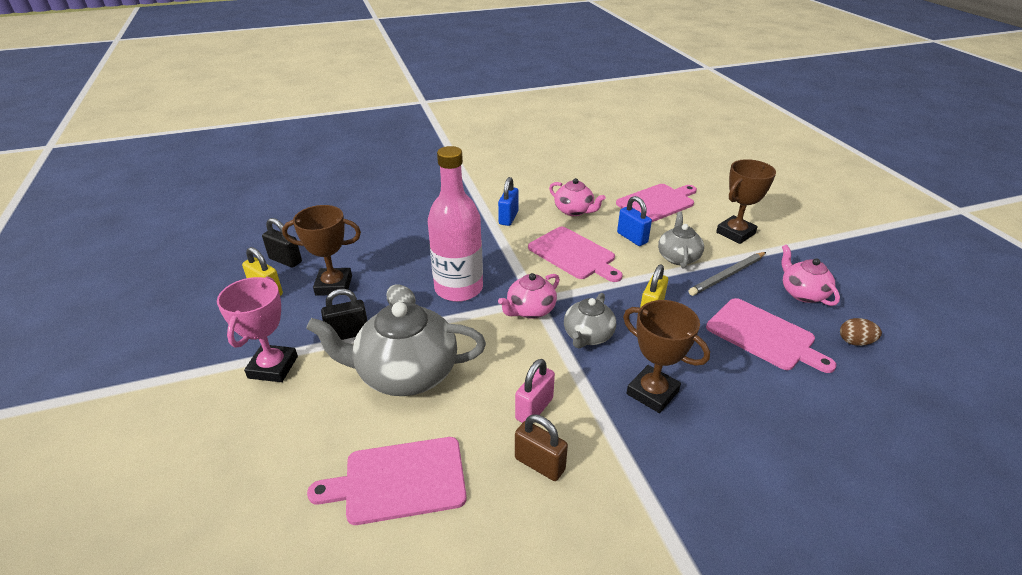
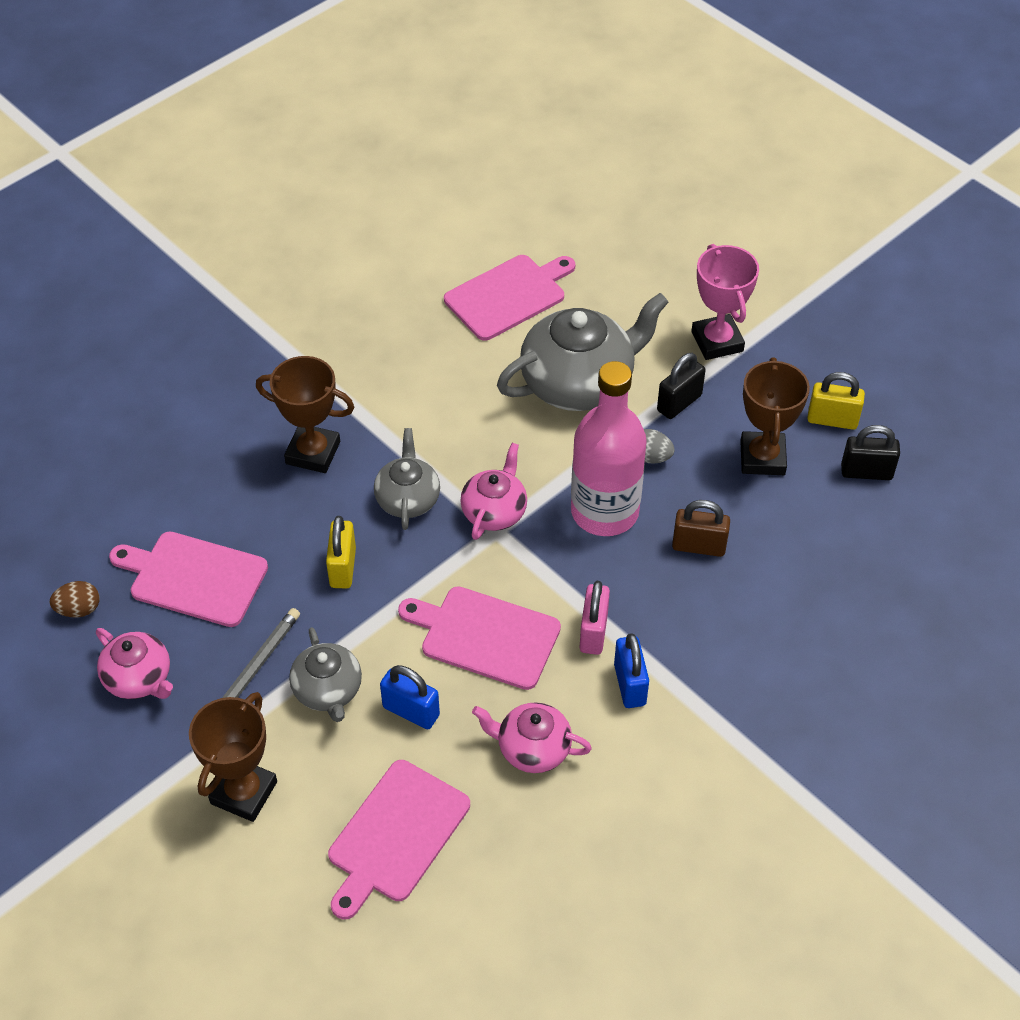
camera: 155 degrees right, 15 degrees up
(334, 285) = (762, 458): brown trophy -> brown trophy turned 60 degrees counterclockwise
(534, 408) = (427, 394): pink padlock -> pink padlock (593, 632)
(539, 464) = (397, 348): brown padlock -> brown padlock (698, 546)

